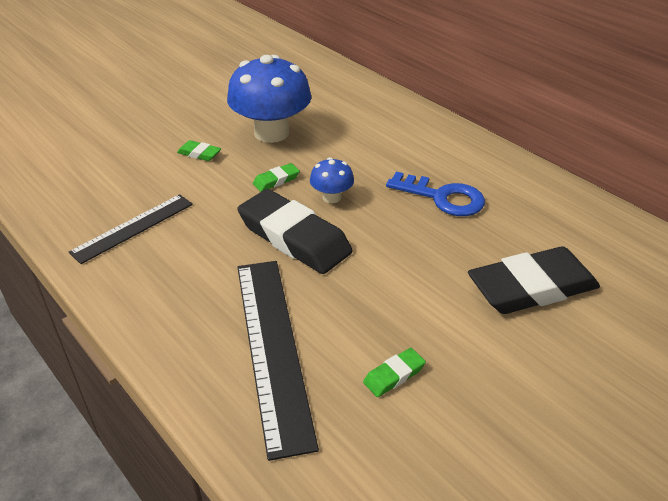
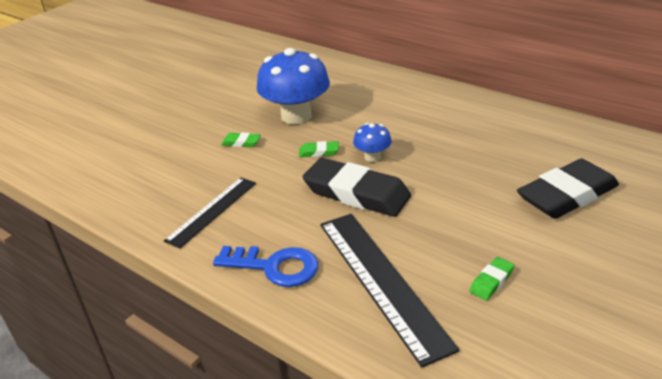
camera: 10 degrees left, 5 degrees down
(276, 180) = (319, 152): green eraser -> green eraser turned 45 degrees clockwise
(442, 198) = (463, 141): blue key -> blue key (274, 267)

